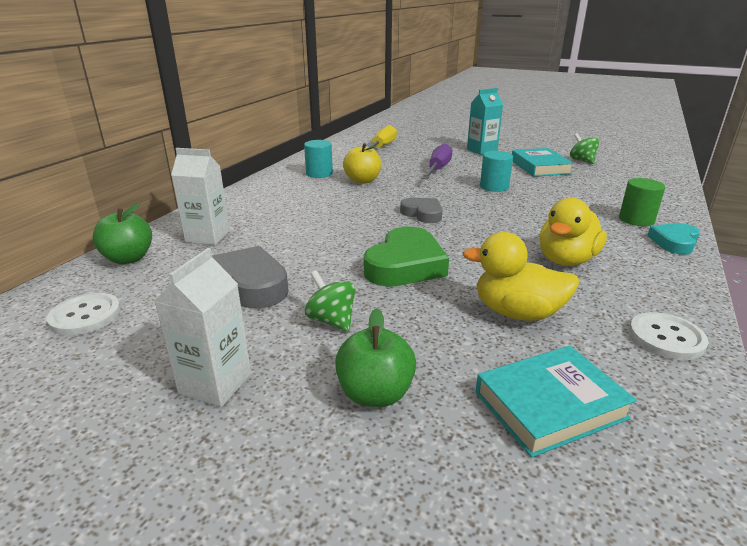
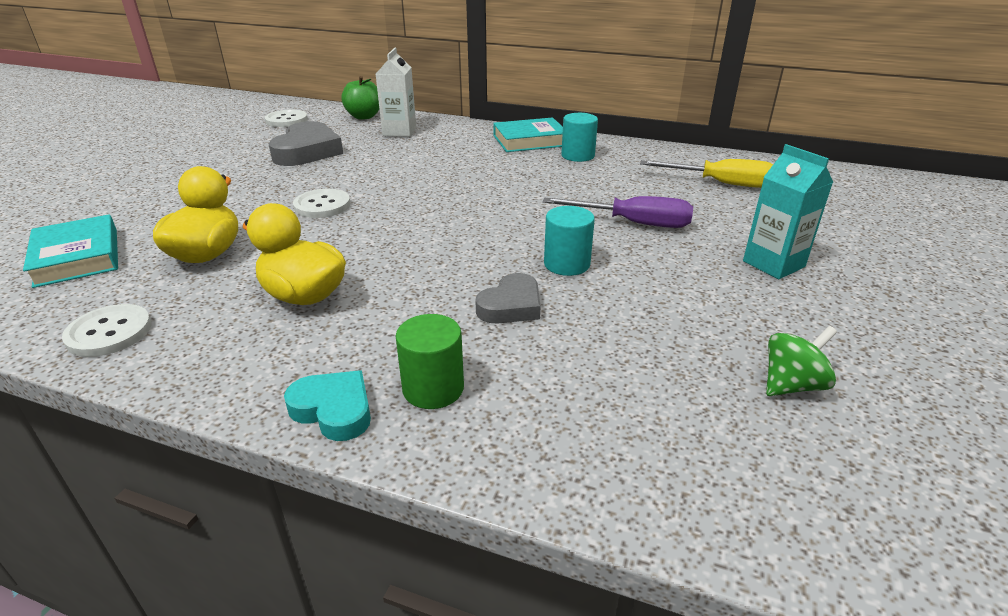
camera: 85 degrees right, 5 degrees up
(215, 384) = (190, 158): white carton -> none
(331, 320) = (241, 182): green spinning top -> none
(362, 181) = (560, 178): yellow apple -> none
(375, 393) = (144, 199): green apple -> none
(405, 265) = (322, 205): green heart -> white button
(423, 214) = (453, 213): grey heart -> grey heart (511, 306)
(540, 167) = (704, 319): turquoise book -> turquoise book (530, 141)

